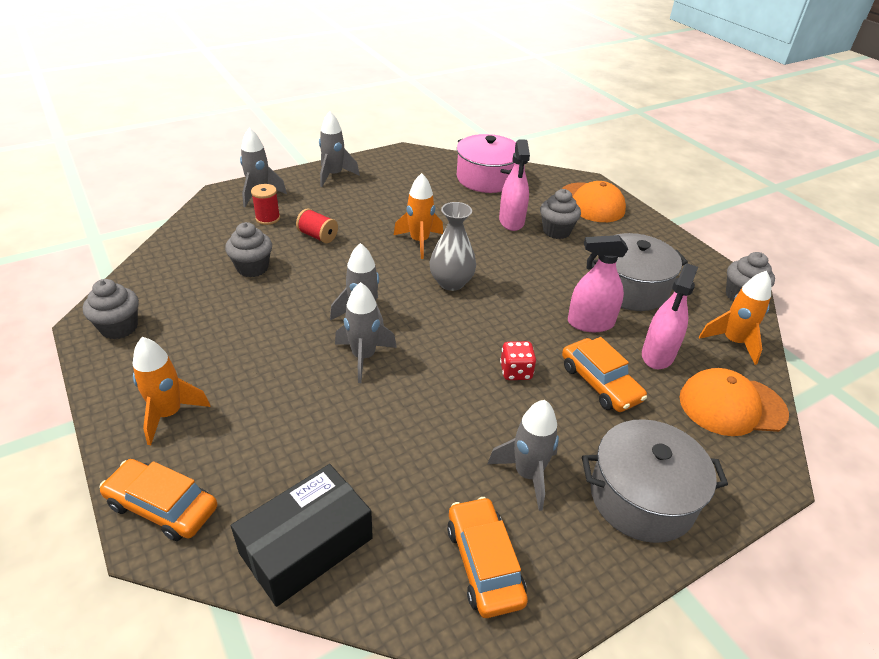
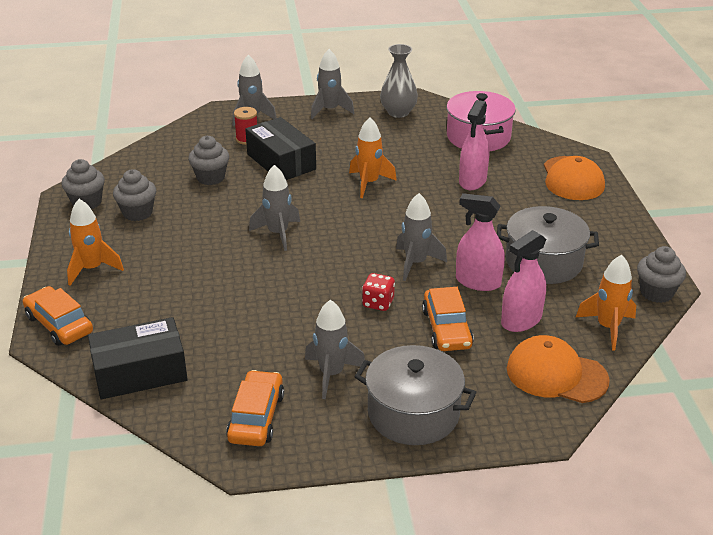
camera: 25 degrees right, 5 degrees down
(318, 236) = (281, 162): red spool -> black box
(364, 357) = (258, 263): grey rocket -> grey rocket (416, 263)
(451, 282) = (373, 223): grey vase -> grey vase (398, 112)
(556, 231) = (511, 198): grey cupcake -> grey cupcake (137, 213)

